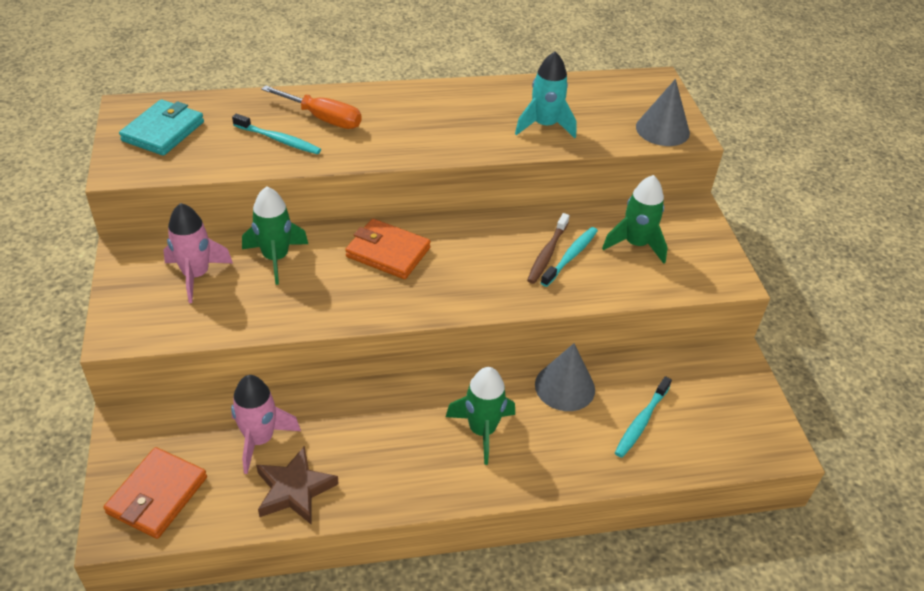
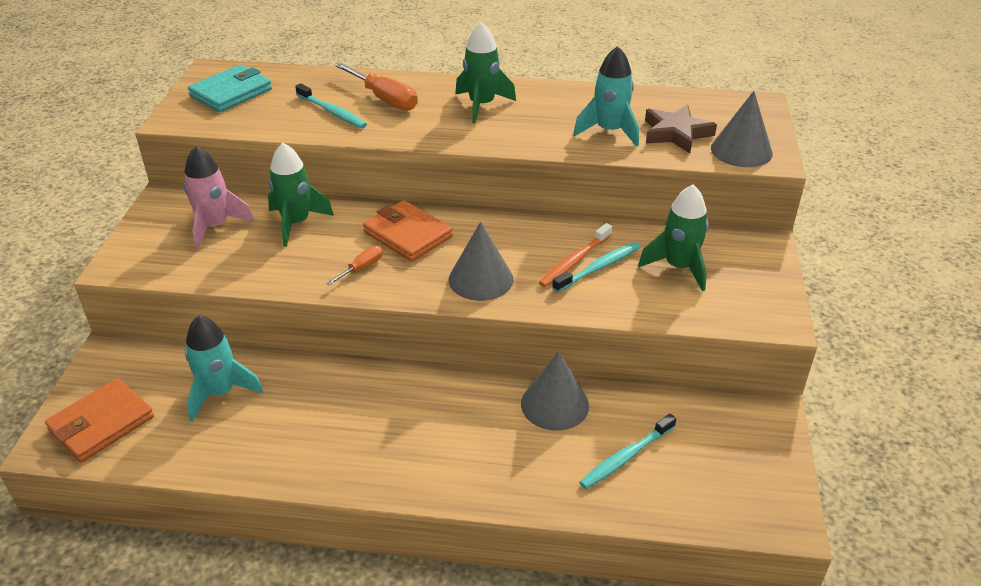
camera: 20 degrees right, 5 degrees down
(259, 439) = (220, 393): pink rocket -> turquoise rocket
(294, 490) = (229, 446): brown star -> brown star (676, 133)
(361, 294) = (362, 268): none -> orange screwdriver
(474, 286) = (481, 279): none -> grey cone
(482, 430) = (444, 430): green rocket -> green rocket (481, 105)
(547, 253) = (574, 261): brown toothbrush -> orange toothbrush

